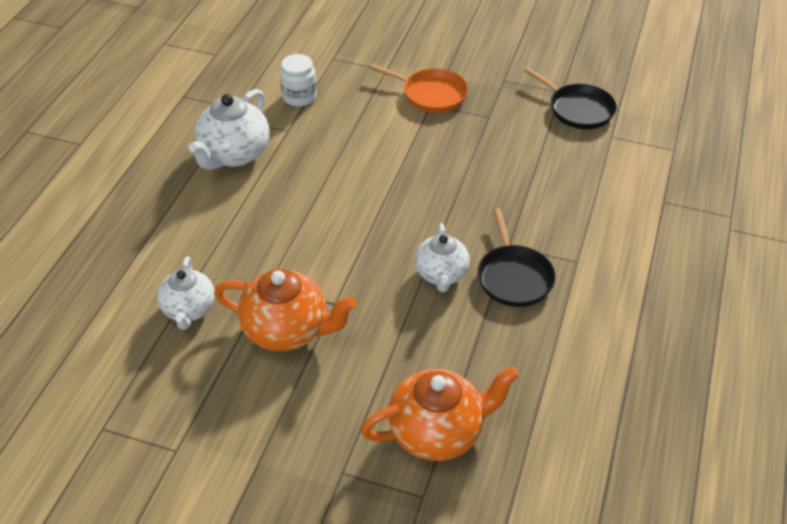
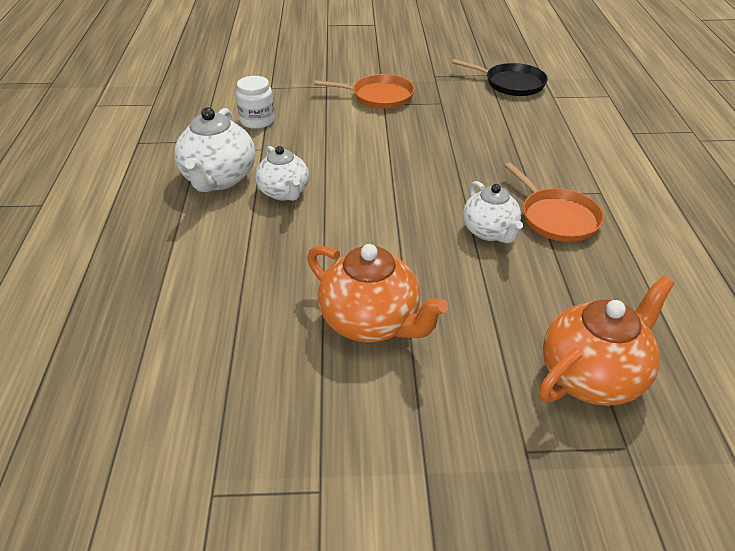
camera: 20 degrees left, 5 degrees down
(189, 310) = (250, 331): white teapot -> white teapot (284, 192)
(287, 330) = (371, 322): orange teapot -> orange teapot turned 45 degrees clockwise
(514, 277) = (557, 217): black pan -> orange pan

